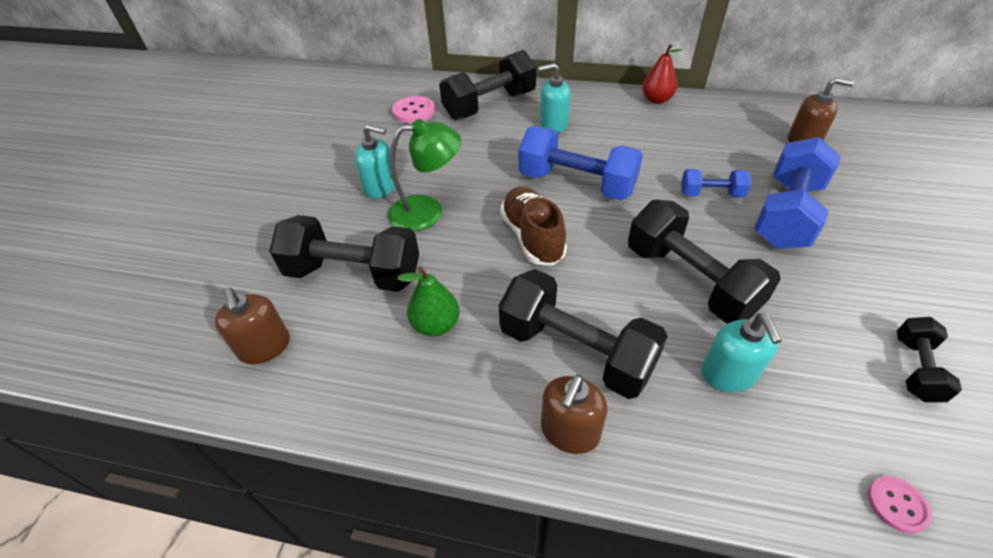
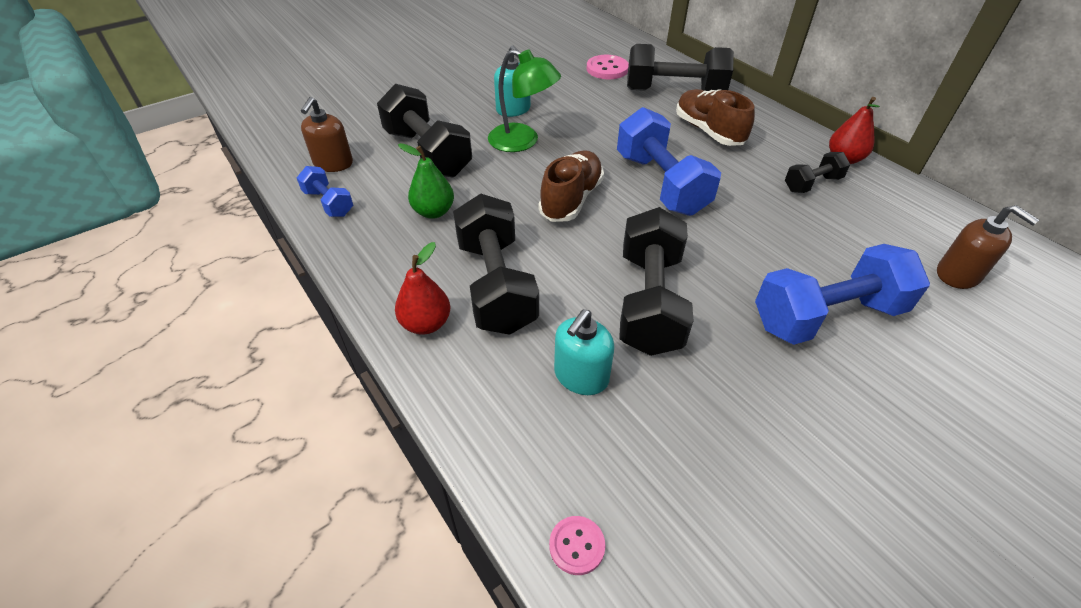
camera: 40 degrees right, 0 degrees up
(553, 124) = (708, 131): turquoise soap dispenser -> brown shoe
(569, 431) = (426, 323): brown soap dispenser -> red pear
(711, 194) = (773, 258): blue dumbbell -> blue dumbbell (328, 203)
(915, 369) = (753, 497): black dumbbell -> black dumbbell (812, 184)

